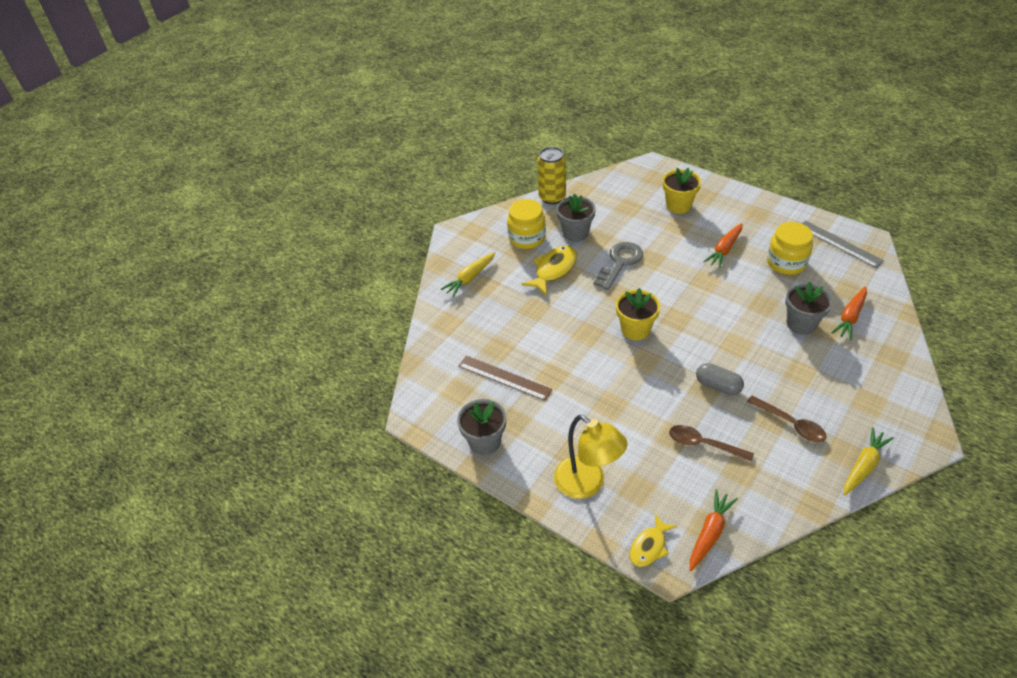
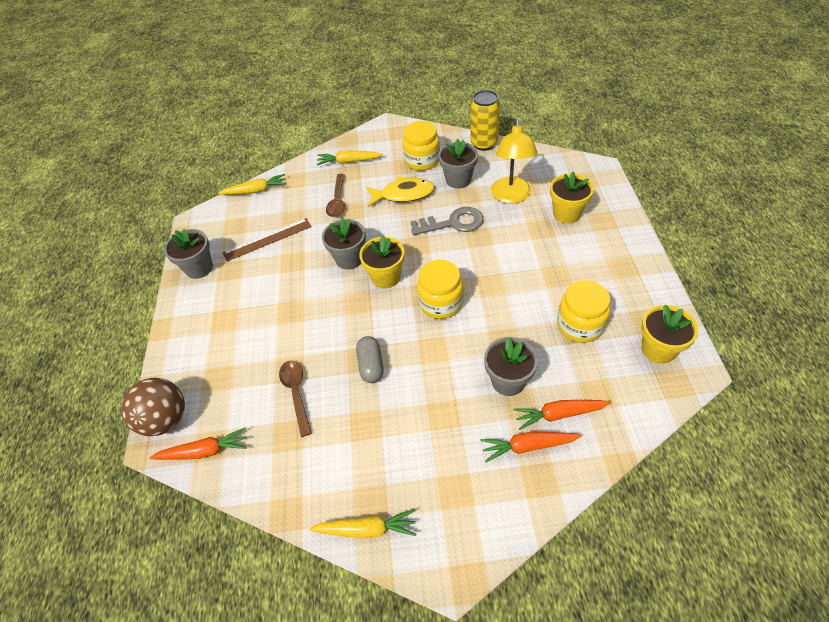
camera: 50 degrees right, 5 degrees up
(427, 354) = (256, 191): none -> yellow carrot
(504, 377) = (267, 239): brown ruler -> brown ruler turned 75 degrees clockwise
(587, 484) = (200, 346): yellow lamp -> yellow lamp (511, 196)
(590, 339) = (349, 259): none -> grey flower pot
(649, 546) = (165, 419): yellow fish -> brown ball
(695, 315) = (441, 303): none -> yellow jar
(724, 249) = (546, 274): orange carrot -> orange carrot (528, 446)
(790, 424) = (371, 442): brown spoon -> brown spoon (337, 201)
(839, 243) = (658, 349): grey ruler -> yellow flower pot

